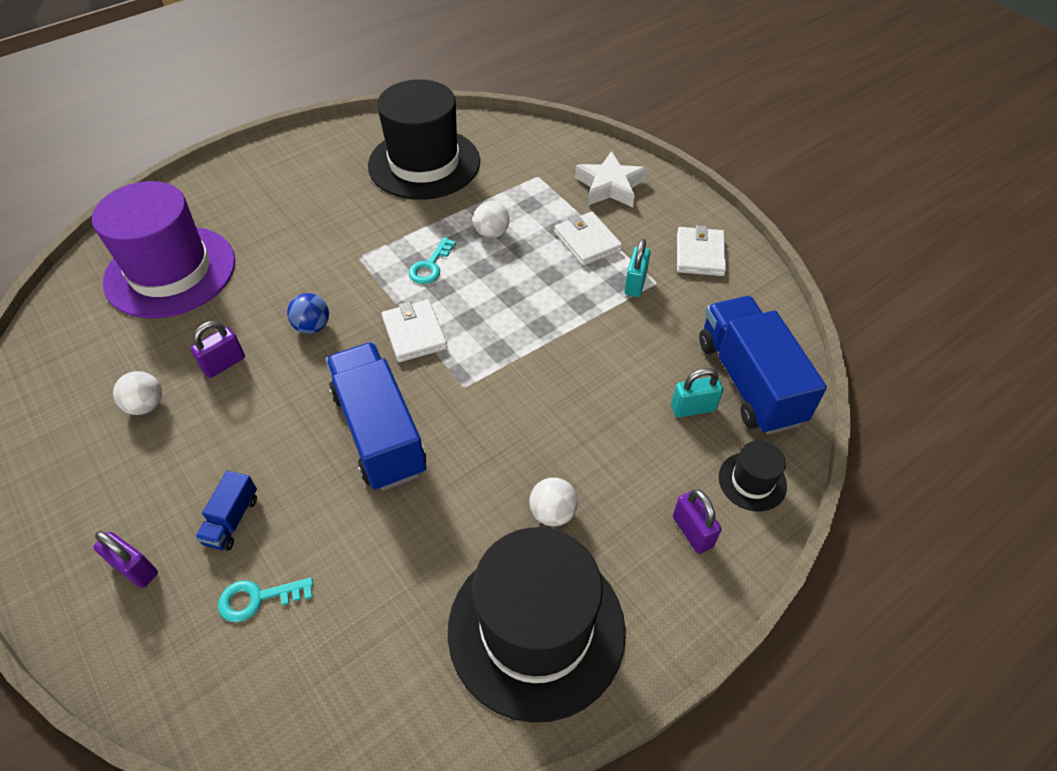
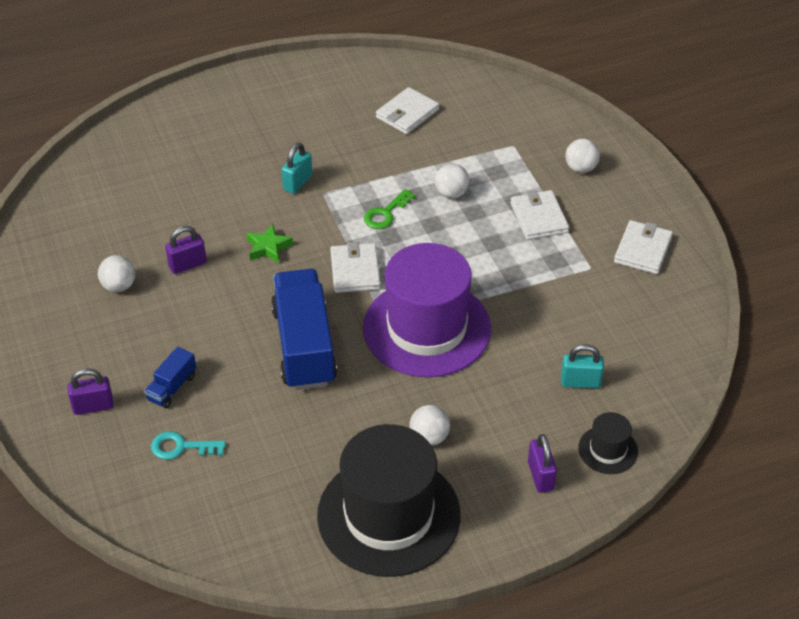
camera: 15 degrees right, 5 degrees down
(135, 569) = (93, 406): purple padlock -> purple padlock turned 60 degrees counterclockwise
(170, 271) = (156, 176): purple hat -> purple hat (427, 328)
(312, 326) = (268, 247): blue ball -> green star
(424, 163) = (407, 113): black hat -> white wallet
(430, 266) = (385, 213): turquoise key -> green key
(610, 186) = (581, 168): white star -> white ball
(635, 284) = (570, 265): turquoise padlock -> turquoise padlock (297, 183)
(749, 381) = (640, 371): blue truck -> none

